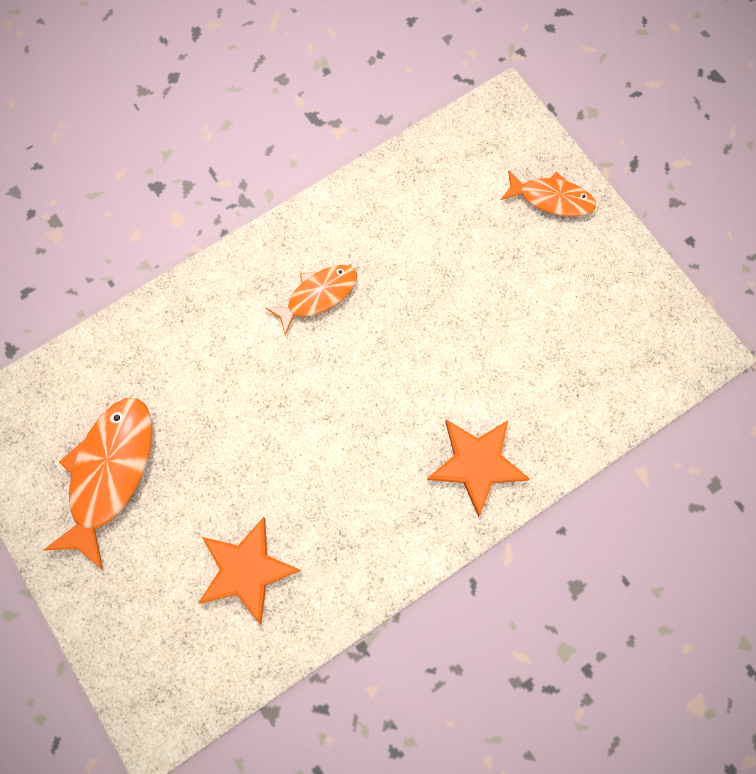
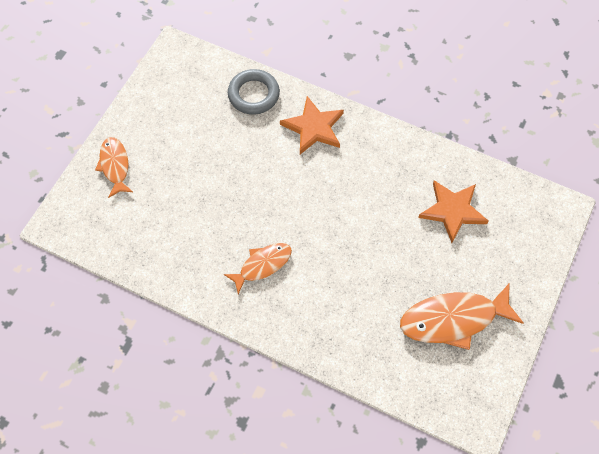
camera: 120 degrees left, 10 degrees down
(318, 295) = (262, 265): orange fish -> orange fish turned 120 degrees clockwise
(573, 414) = (253, 94): none -> grey ring

